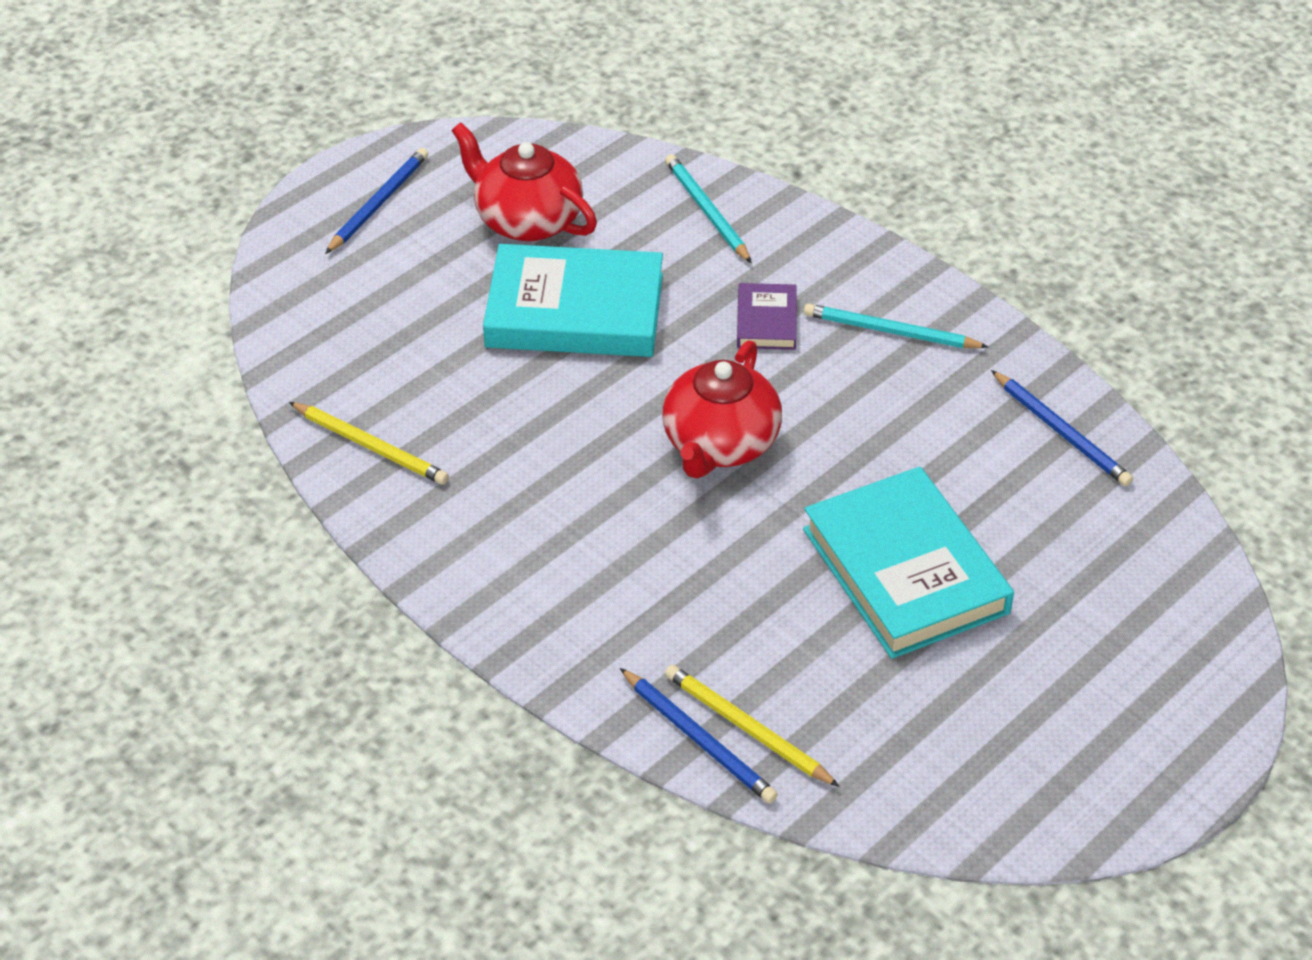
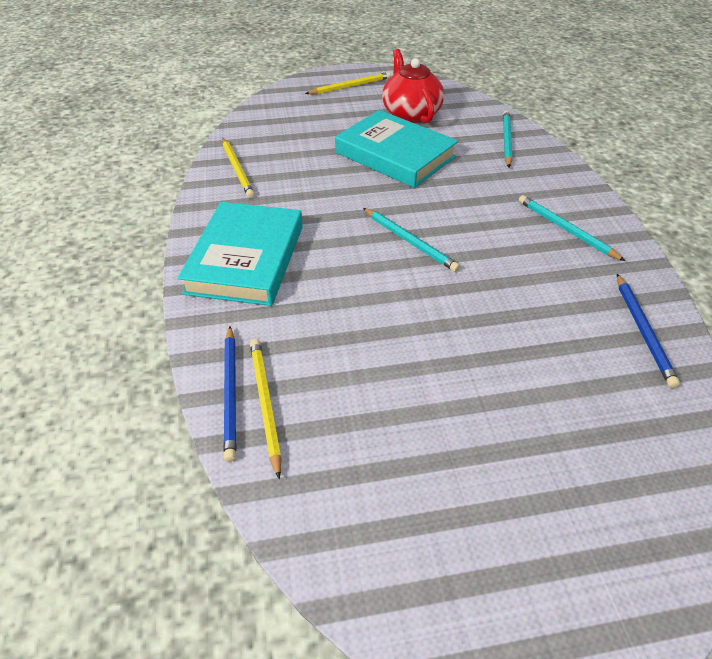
camera: 35 degrees right, 0 degrees up
(378, 203) = (350, 86): blue pencil -> yellow pencil
(720, 444) = (410, 241): red teapot -> turquoise pencil
(766, 321) = (493, 196): purple book -> none
(905, 570) = (459, 362): turquoise book -> turquoise book (246, 259)

